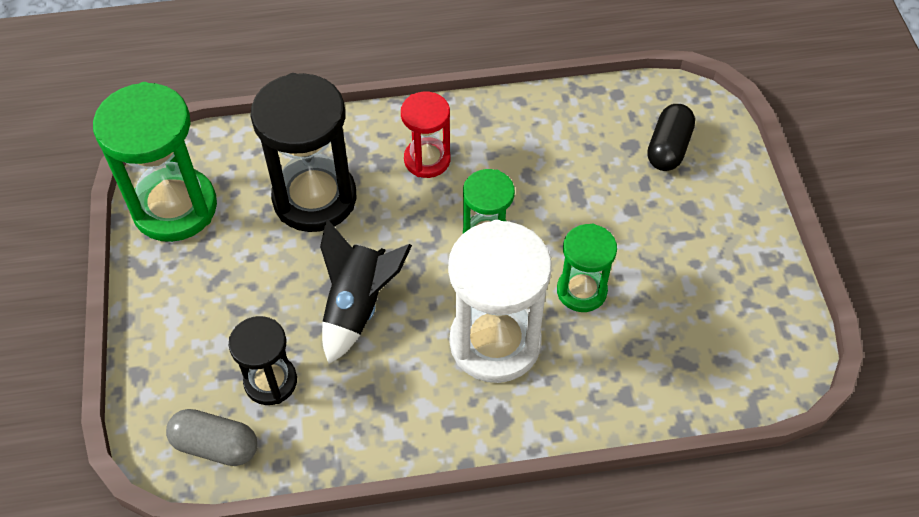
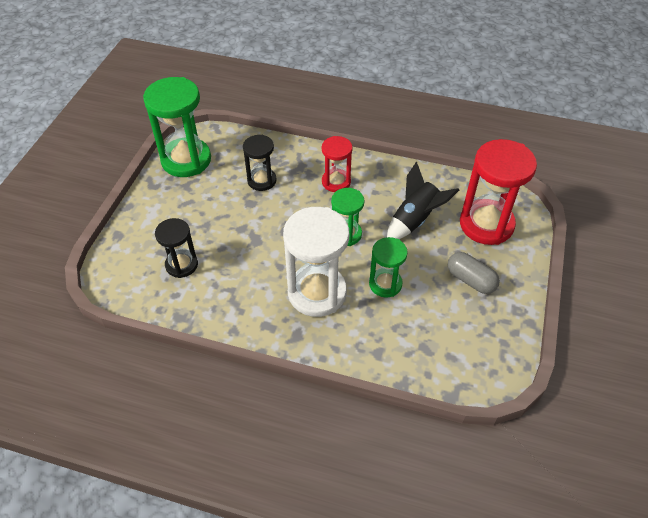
camera: 25 degrees right, 5 degrees down
(216, 445) = (134, 286): grey capsule -> grey capsule (470, 280)
(314, 198) = (262, 180): black hourglass -> black hourglass, size x0.57
(358, 306) = (251, 244): black rocket -> black rocket (415, 220)
(668, 148) = (486, 224): black capsule -> red hourglass

